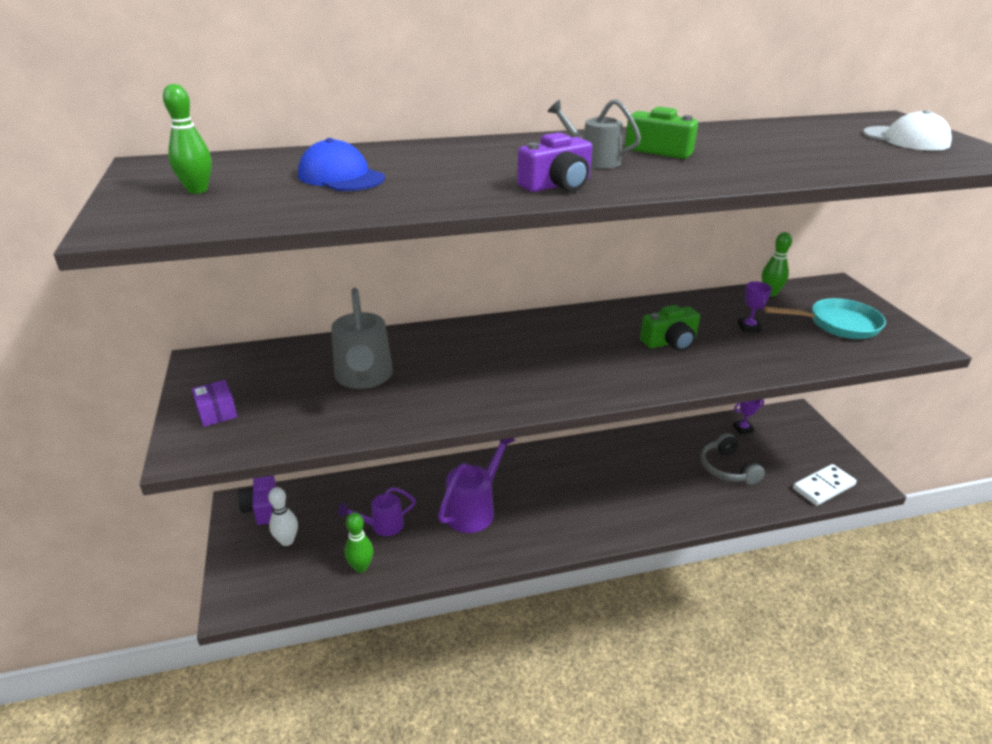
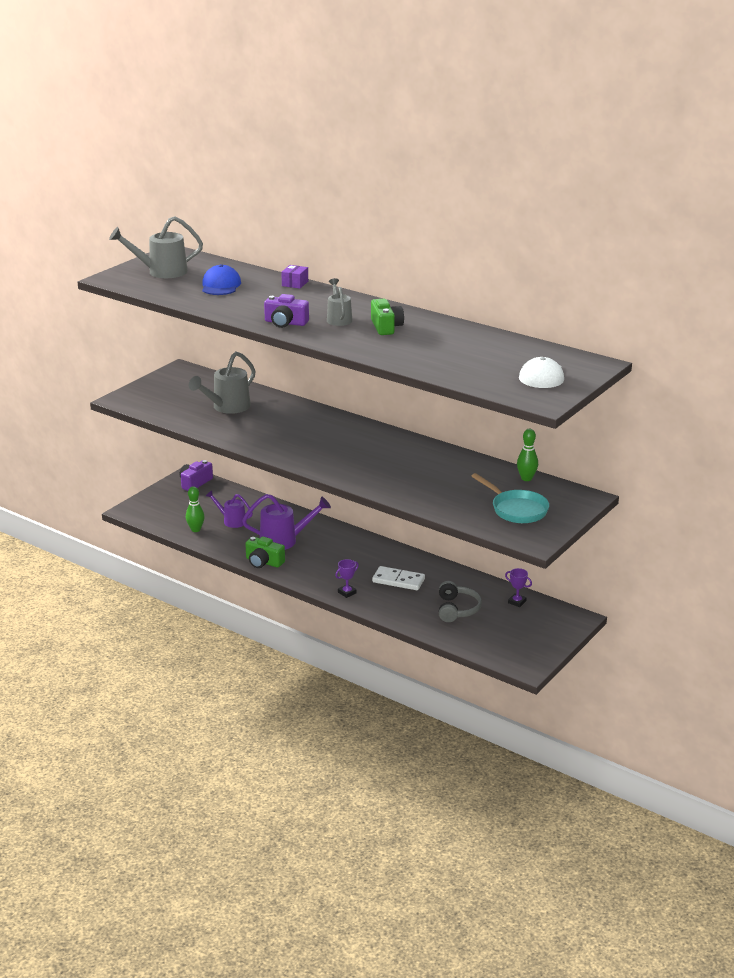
camera: 50 degrees right, 5 degrees down
(197, 190) = (161, 272): green bowling pin -> grey watering can
(217, 412) = (151, 391): purple box -> purple box (295, 283)
(287, 541) = (183, 502): white bowling pin -> none
(670, 342) = (397, 466): green camera -> green camera (263, 562)
(727, 468) = (457, 609): grey headphones -> grey headphones turned 150 degrees clockwise
(749, 327) = (459, 484): purple trophy -> purple trophy (347, 592)
(823, 487) = (494, 651): white domino -> white domino (398, 580)

